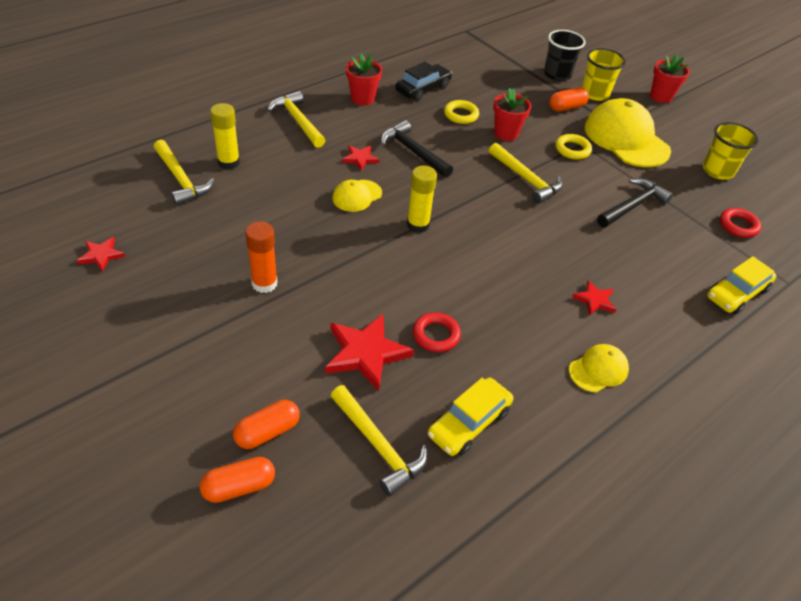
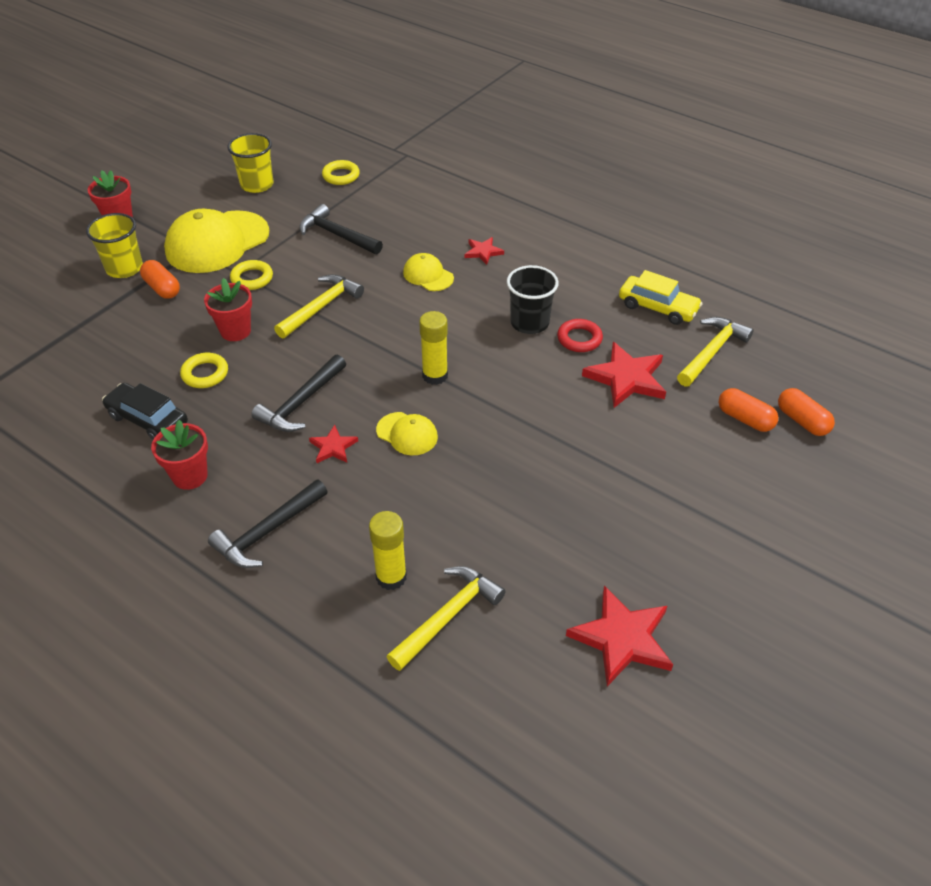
camera: 100 degrees left, 0 degrees up
(101, 255) = (622, 638): red star -> red star, size x1.86
(264, 283) = (583, 473): orange glue stick -> none
(298, 121) = (268, 531): yellow hammer -> black hammer
(557, 74) = (82, 301): black cup -> black cup (529, 323)
(598, 370) = (562, 246): yellow cap -> yellow cap (428, 275)
(736, 293) = (433, 179): yellow car -> none
(738, 226) = (341, 176): red ring -> yellow ring

